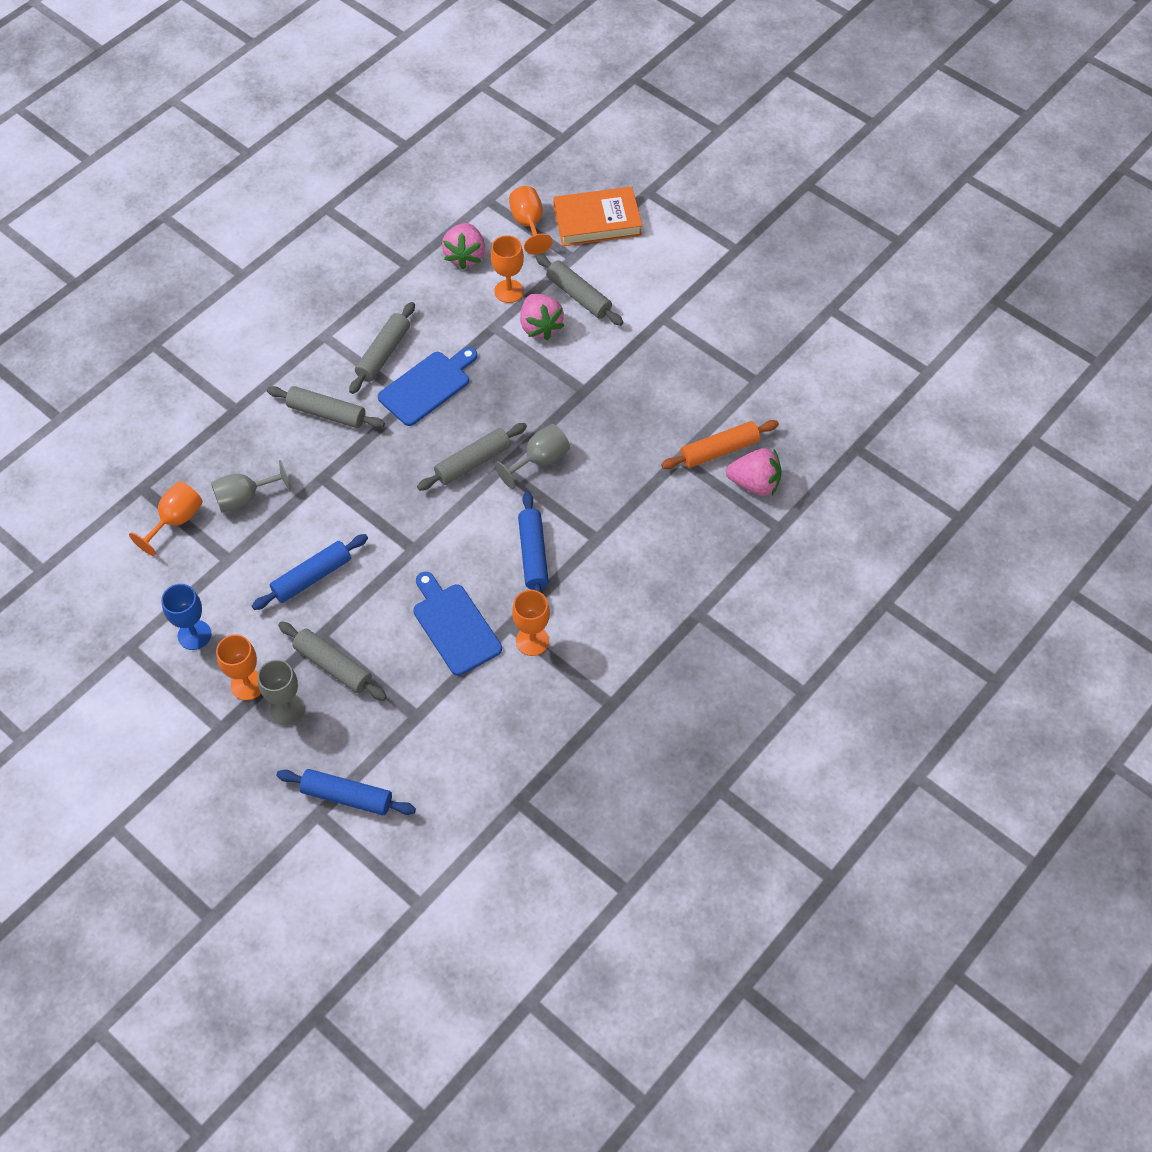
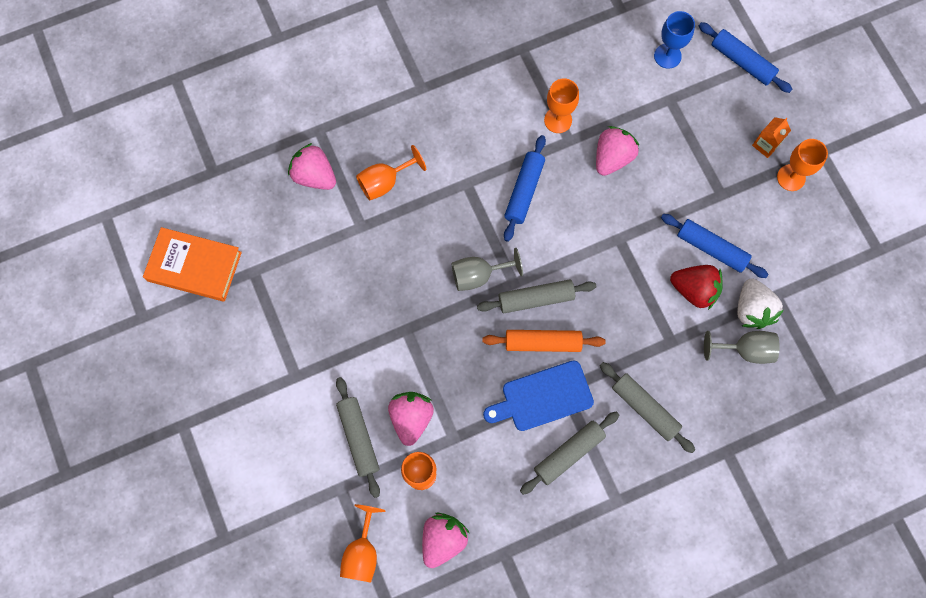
camera: 155 degrees left, 15 degrees up
(176, 520) = (811, 353): orange goblet -> orange goblet (385, 182)
(194, 635) = (822, 238): blue goblet -> blue goblet (667, 56)
(249, 537) = (752, 309): none -> white strawberry
(287, 709) = (766, 145): grey goblet -> orange carton
(312, 577) = (711, 249): blue rolling pin -> blue rolling pin turned 45 degrees clockwise
(316, 531) = (694, 290): none -> red strawberry
(333, 665) = (719, 165): grey rolling pin -> none
(454, 625) = (612, 158): blue cutting board -> pink strawberry
(597, 221) = (294, 524): orange book -> orange book (194, 266)
(719, 450) = (324, 218): orange rolling pin -> orange rolling pin (542, 342)

